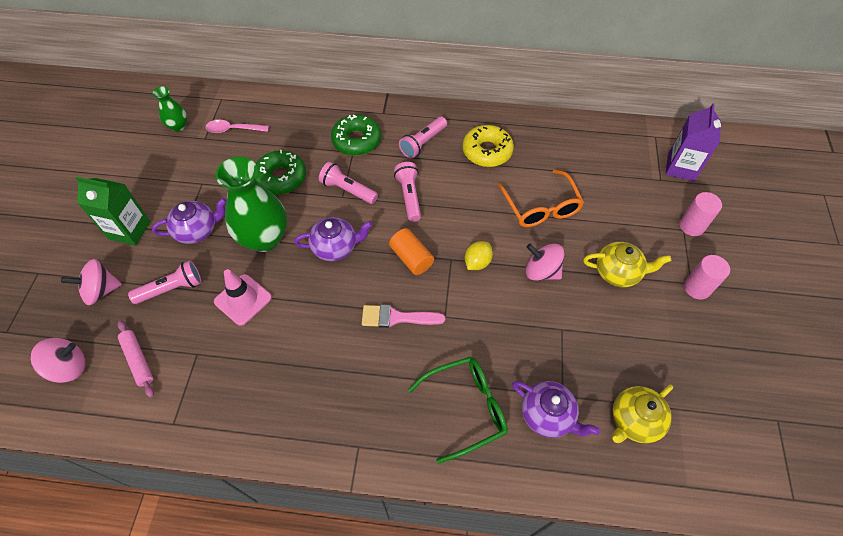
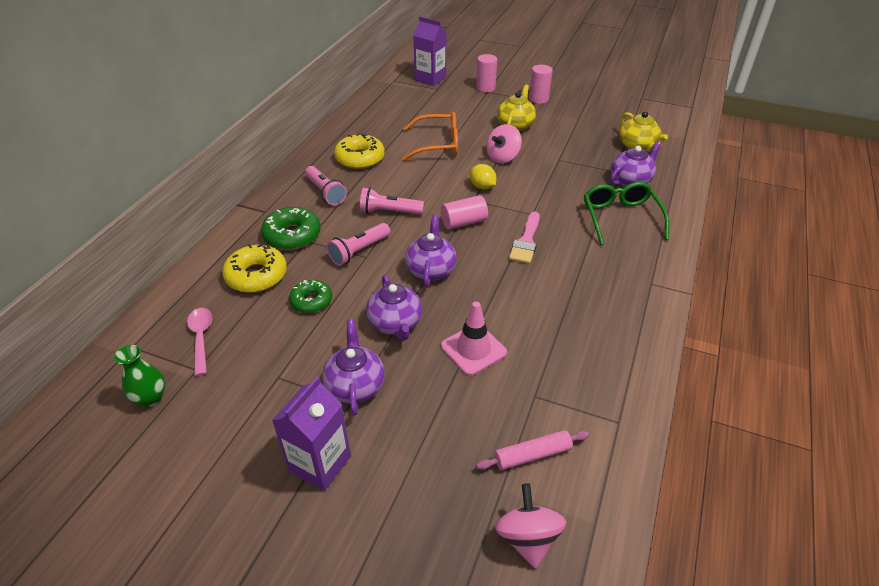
camera: 75 degrees left, 15 degrees down
(101, 291) = (413, 499): pink spinning top -> none
(129, 230) = (320, 463): green carton -> purple carton
(172, 289) = (437, 416): pink flashlight -> none
(233, 130) = (201, 338): pink spoon -> pink spoon turned 150 degrees clockwise
(264, 238) = (395, 324): green vase -> purple teapot
(281, 178) = (311, 301): green donut -> green donut, size x0.65
(303, 136) = (256, 276): none -> yellow donut
(411, 258) = (463, 222): orange cylinder -> pink cylinder

